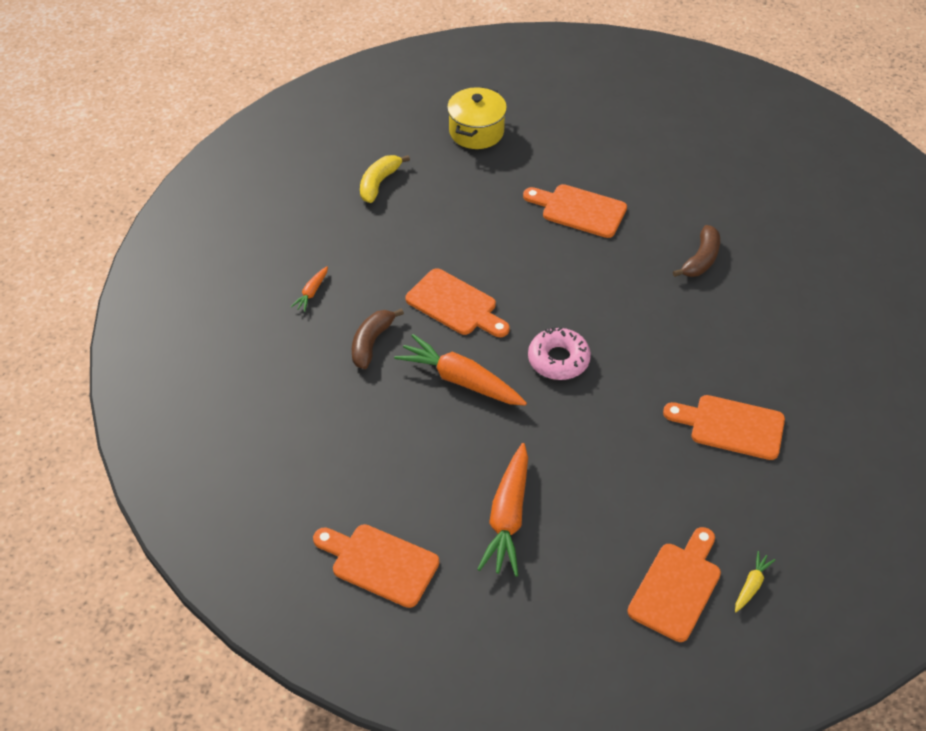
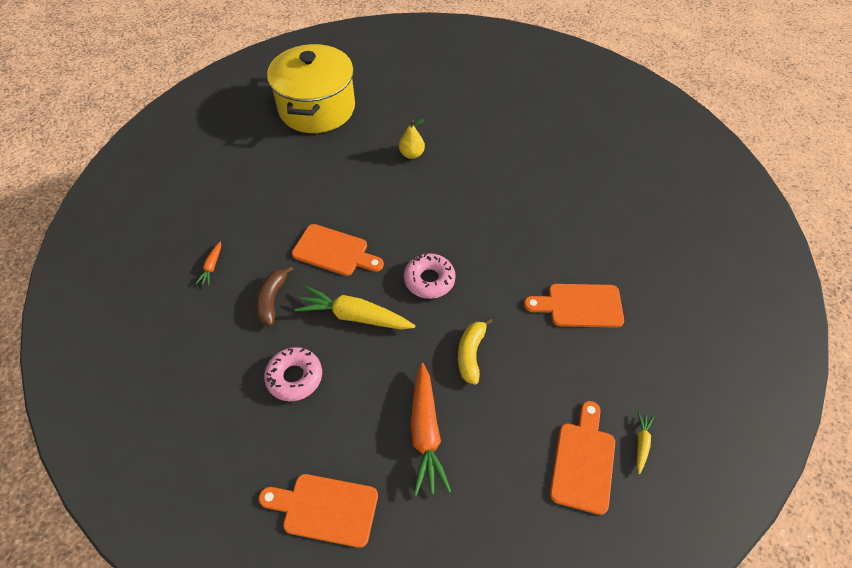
camera: 15 degrees left, 5 degrees up
(378, 429) = (294, 377): none -> pink donut
(379, 183) = (249, 163): yellow banana -> yellow banana (471, 354)
(461, 380) = (355, 316): orange carrot -> yellow carrot
(476, 132) = (317, 108): yellow pot -> yellow pot, size x1.77
(579, 210) = (412, 154): orange cutting board -> yellow pear
(701, 259) = (514, 174): brown banana -> none

